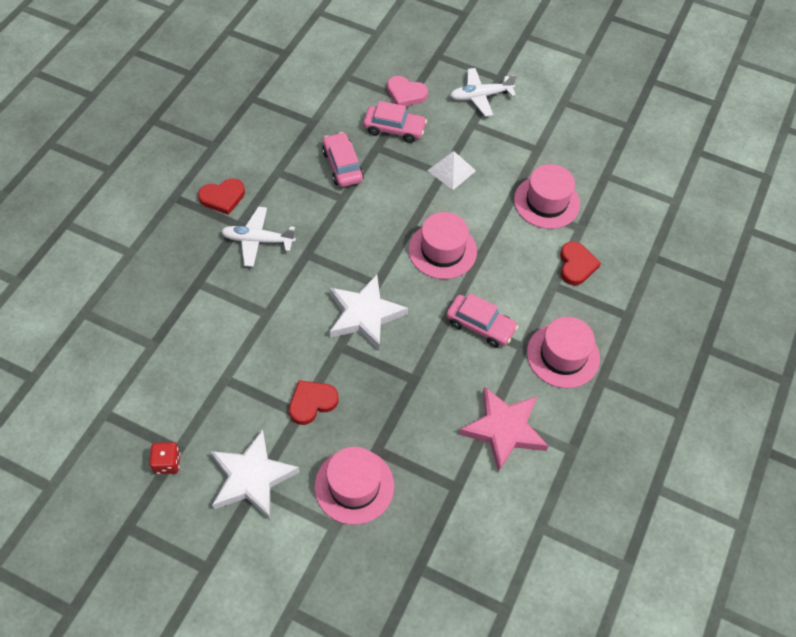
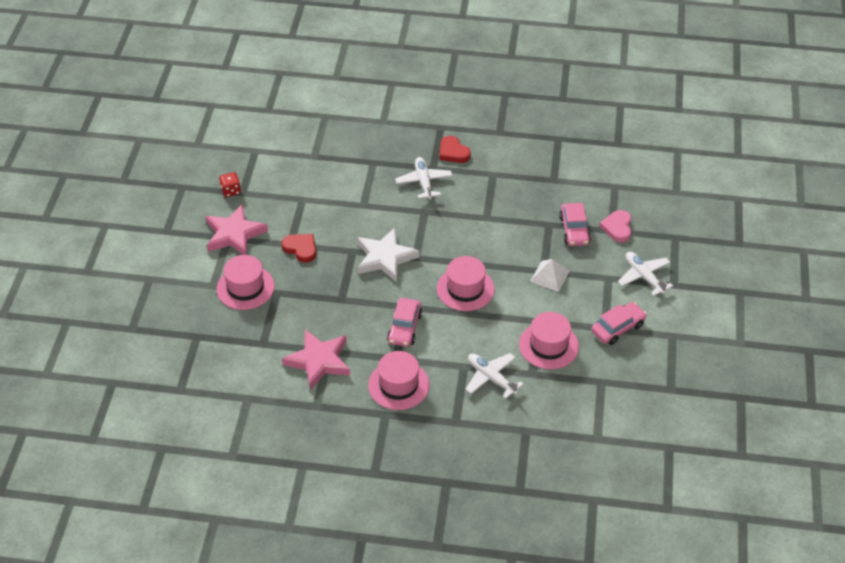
camera: 75 degrees right, 10 degrees down
(252, 477) = (234, 234): white star -> pink star
(342, 166) = (518, 209): pink car -> pink car (618, 328)
(576, 265) = (491, 378): red heart -> white plane

